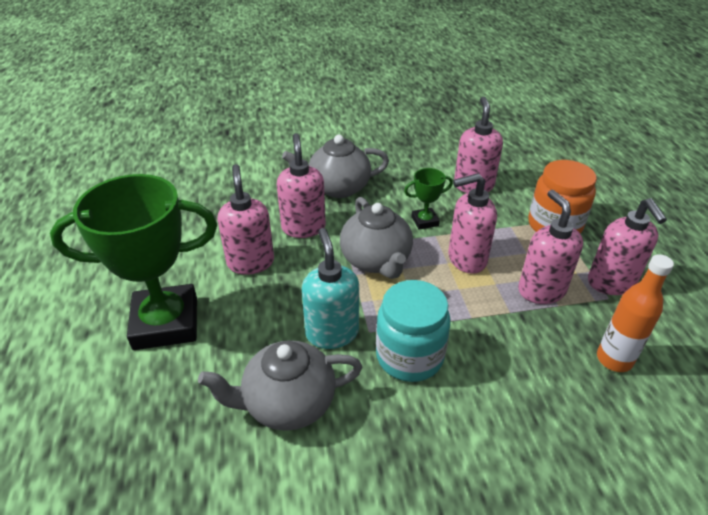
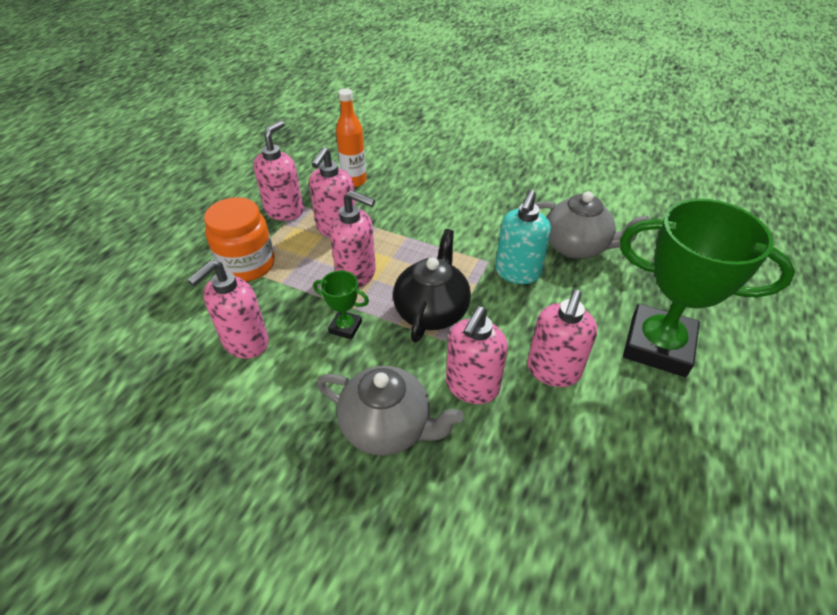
camera: 145 degrees left, 5 degrees up
(376, 260) = (431, 311): grey teapot -> black teapot
(409, 356) = (474, 235): turquoise jar -> none

